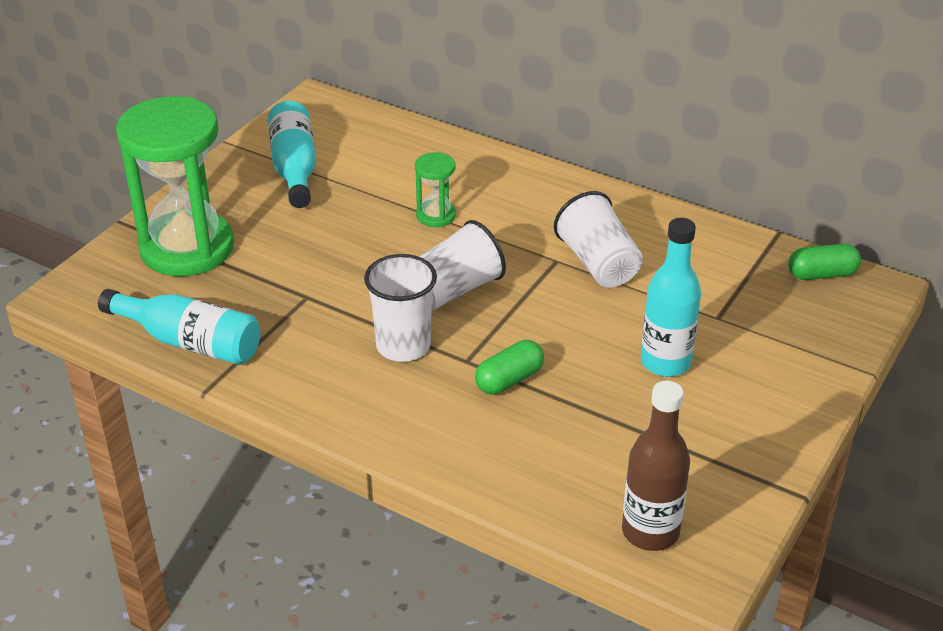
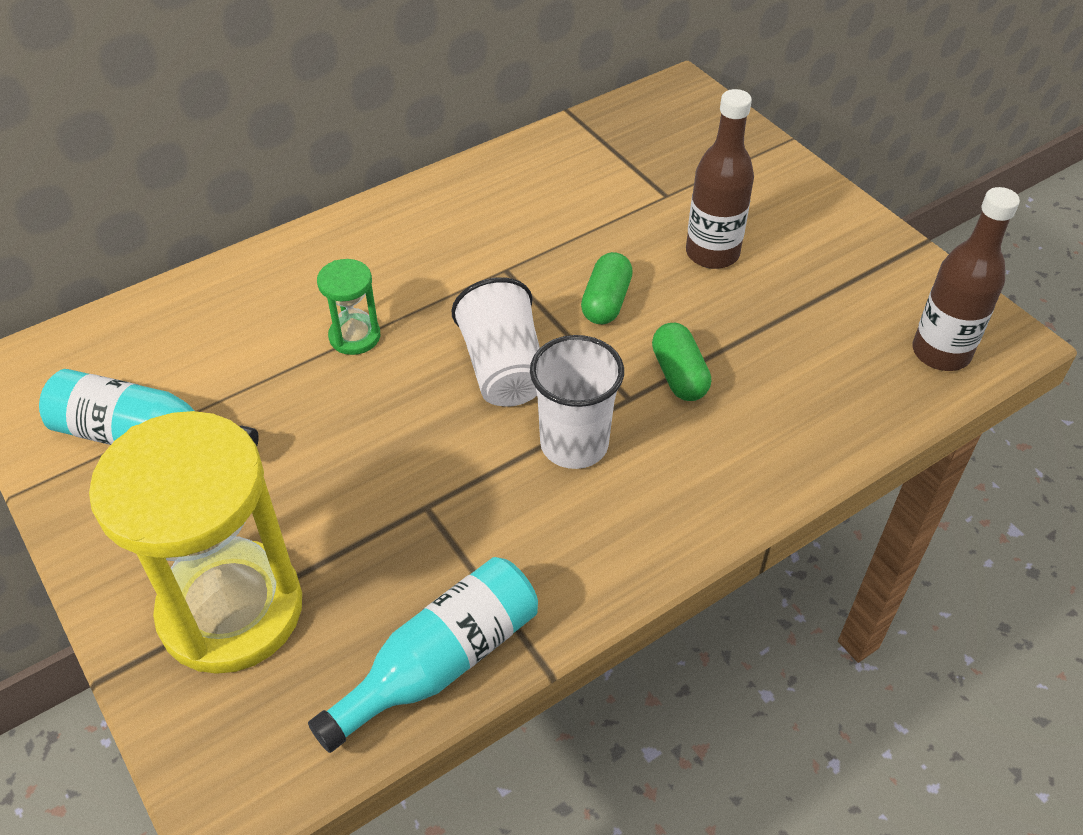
camera: 65 degrees left, 10 degrees up
(187, 248) = (231, 610): green hourglass -> yellow hourglass
(598, 264) = (533, 241): white cup -> none
(665, 362) = (712, 253): turquoise bottle -> brown bottle
(822, 274) = (644, 110): green capsule -> green capsule (606, 302)

